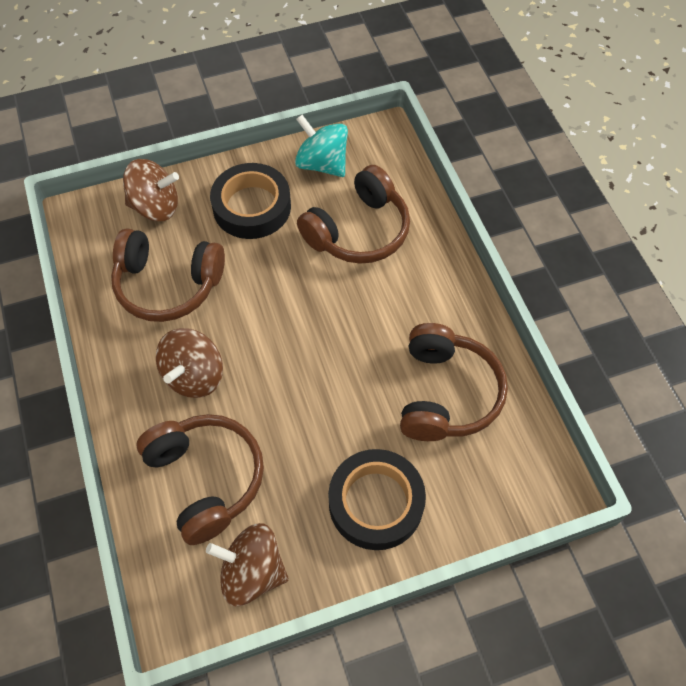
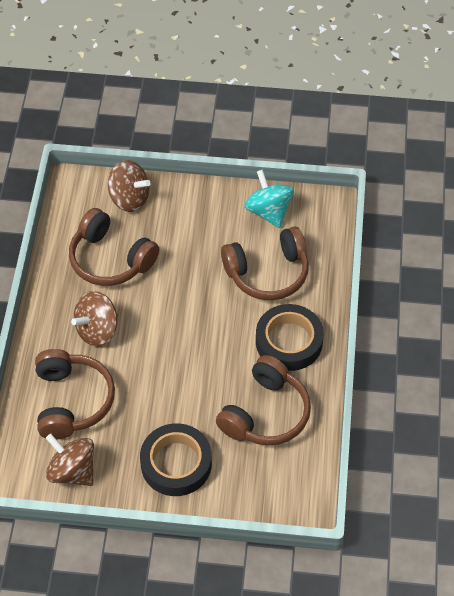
camera: 25 degrees right, 5 degrees down
(252, 207) = (199, 225): black tape -> black tape (289, 341)

